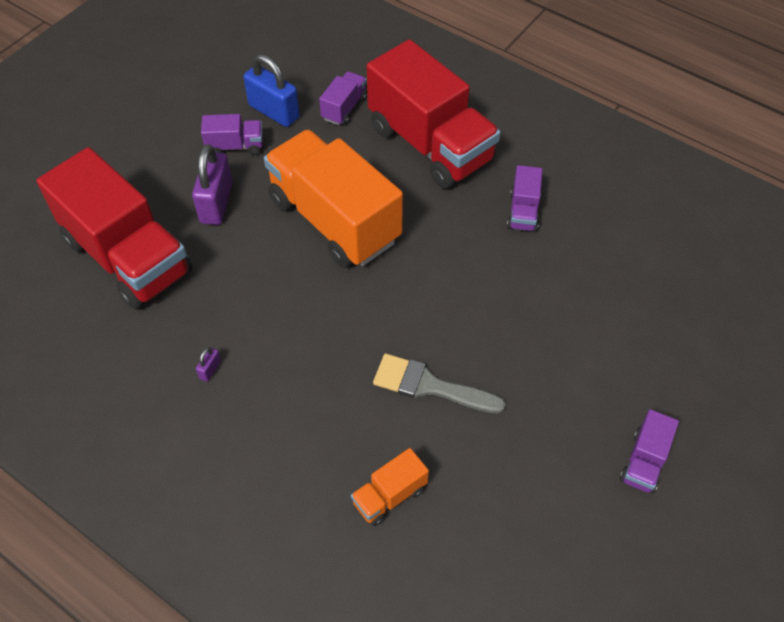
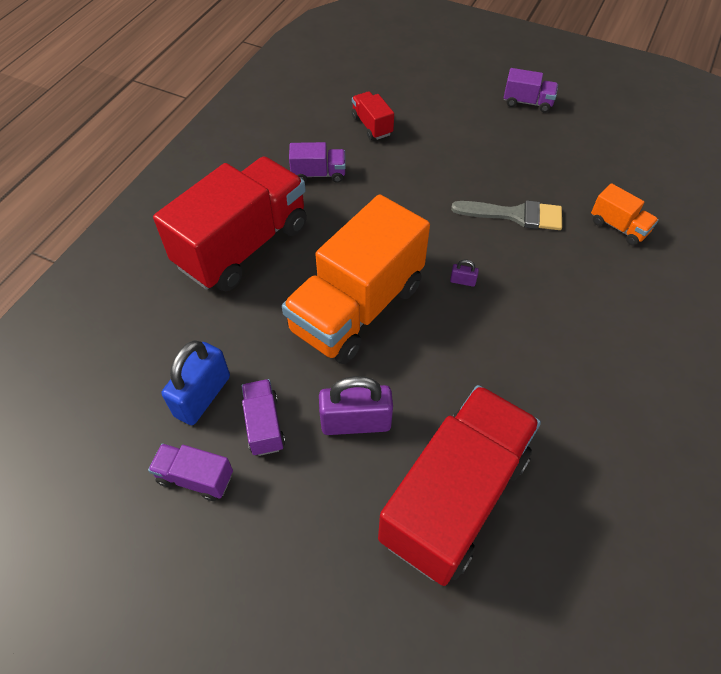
camera: 100 degrees left, 0 degrees up
(210, 369) = (563, 374): purple padlock -> purple padlock (462, 281)
(344, 108) = (194, 326): purple truck -> purple truck (195, 478)
(429, 386) = (515, 215): grey brush -> grey brush turned 90 degrees counterclockwise
(603, 271) = (372, 126): none -> red truck

